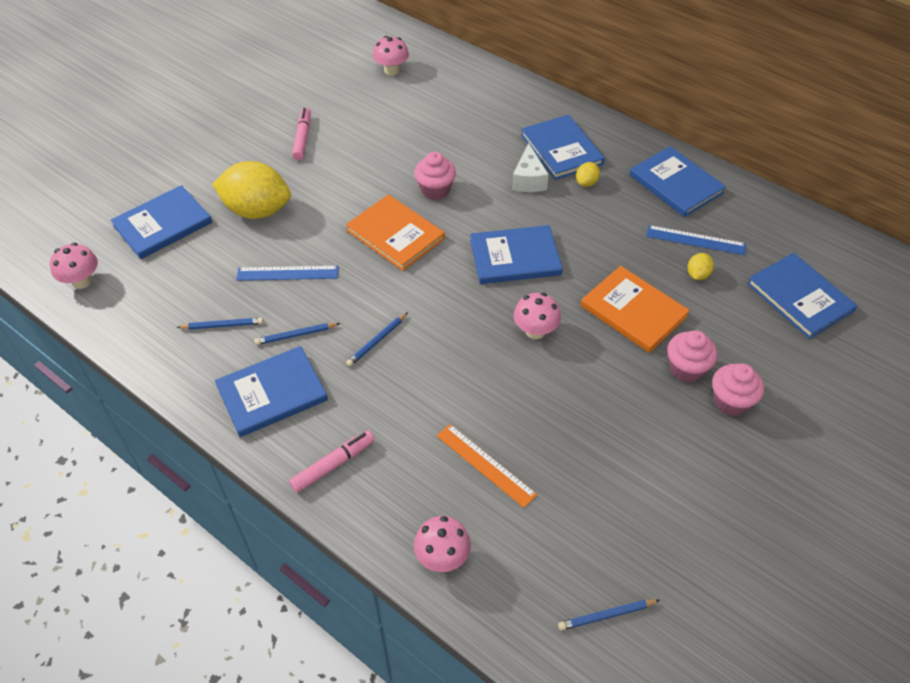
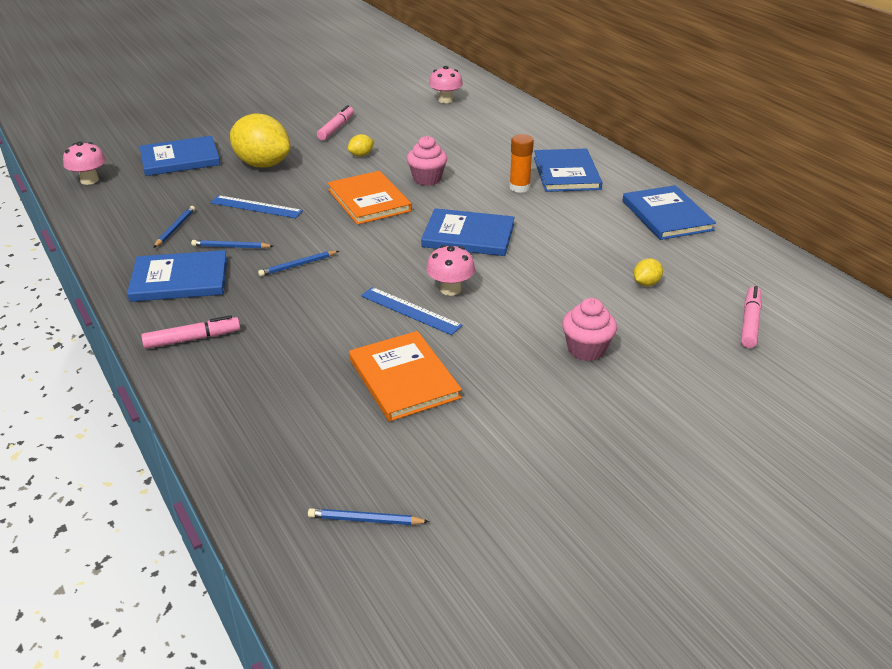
camera: 20 degrees right, 15 degrees down
(222, 325) = (175, 228): blue pencil -> blue pencil turned 90 degrees counterclockwise
(442, 557) = (238, 429): pink mushroom -> none
(485, 464) = (331, 372): orange ruler -> none
(528, 180) = (519, 187): white cheese -> orange glue stick
(586, 183) = (575, 199): yellow lemon -> yellow lemon (361, 155)
(633, 311) = (559, 296): orange book -> orange book (403, 378)
(695, 240) = (661, 258): blue ruler -> blue ruler (410, 310)
(730, 401) = (618, 385): pink cupcake -> none
(799, 297) = (749, 322): blue book -> pink marker

